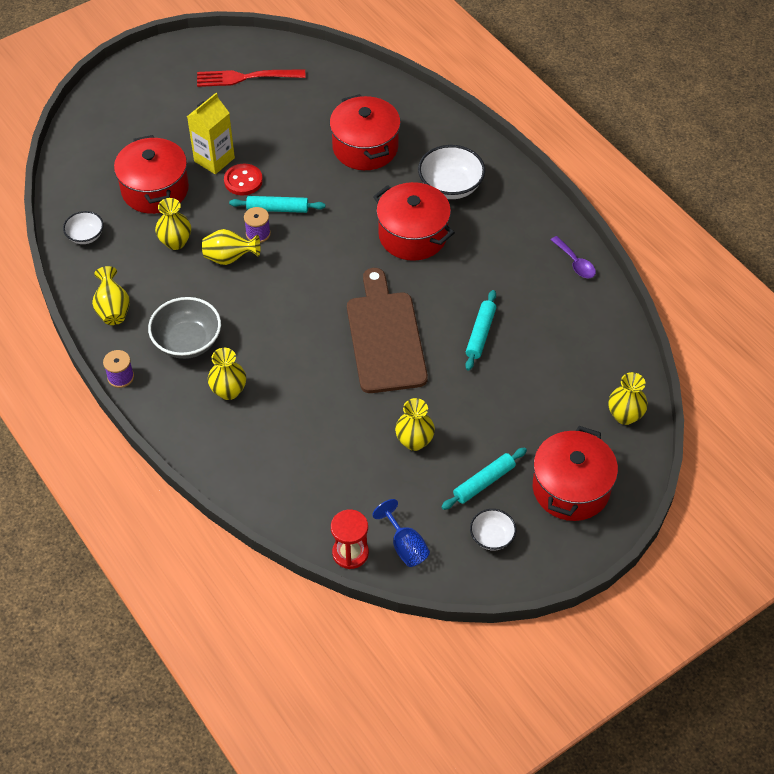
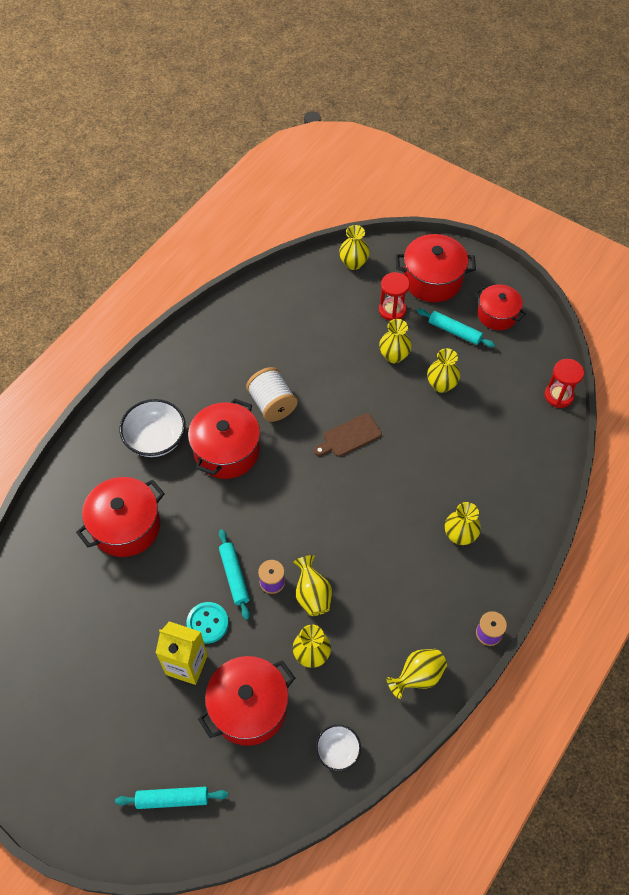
camera: 110 degrees left, 5 degrees up
(187, 342) = (424, 592): grey bowl -> none
(243, 181) = (207, 623): red button -> turquoise button
(246, 77) = (51, 682): red fork -> none
(385, 337) = (349, 436): brown cutting board -> brown cutting board, size x0.51
(405, 546) = (533, 364): blue goblet -> none
(453, 285) = (272, 404): none -> white spool
(472, 410) = (394, 356): none -> yellow vase
(480, 334) = (316, 370): turquoise rolling pin -> turquoise rolling pin (172, 799)
(492, 537) = (497, 315): white bowl -> red pot
(539, 431) = (392, 310): none -> red hourglass
(575, 263) = (214, 326): purple spoon -> none

